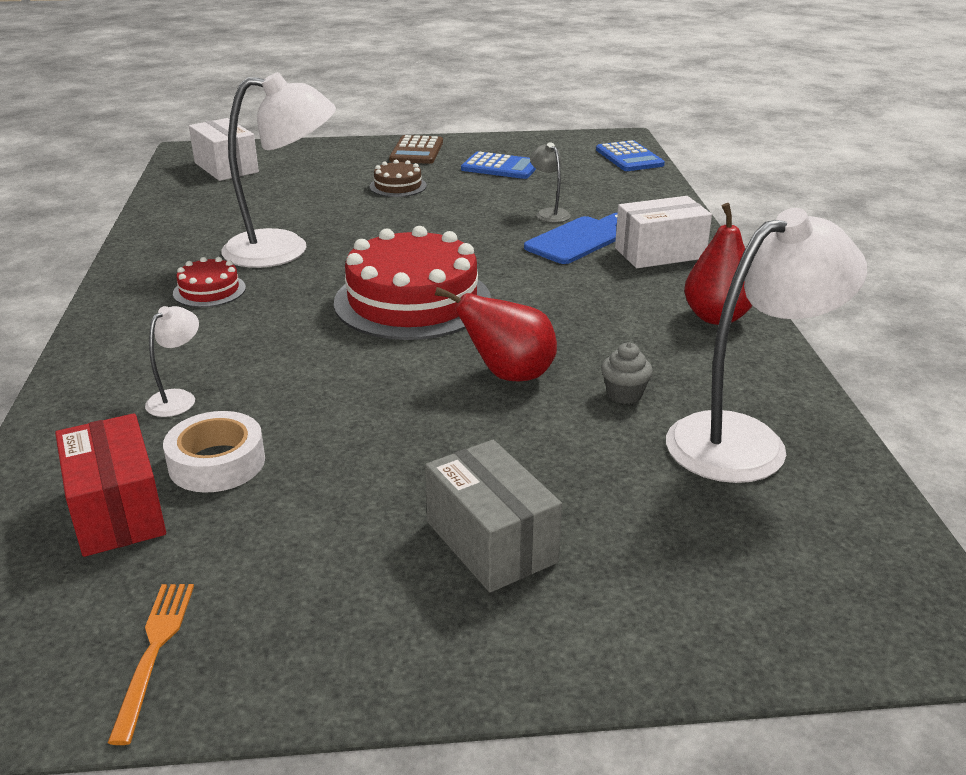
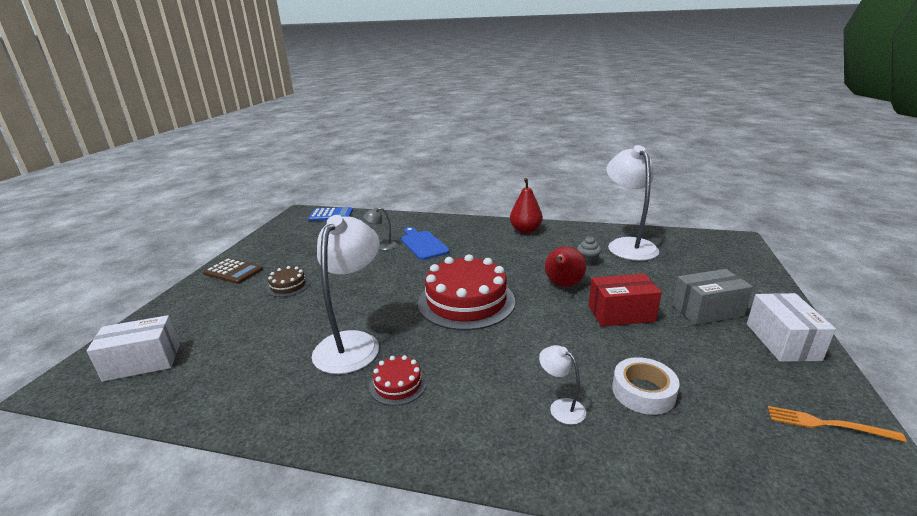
camera: 70 degrees left, 5 degrees down
(117, 511) = (700, 440): red box -> red box (621, 314)
(500, 167) = (299, 249): blue calculator -> none
(660, 253) = (454, 229): white box -> white box (782, 341)

